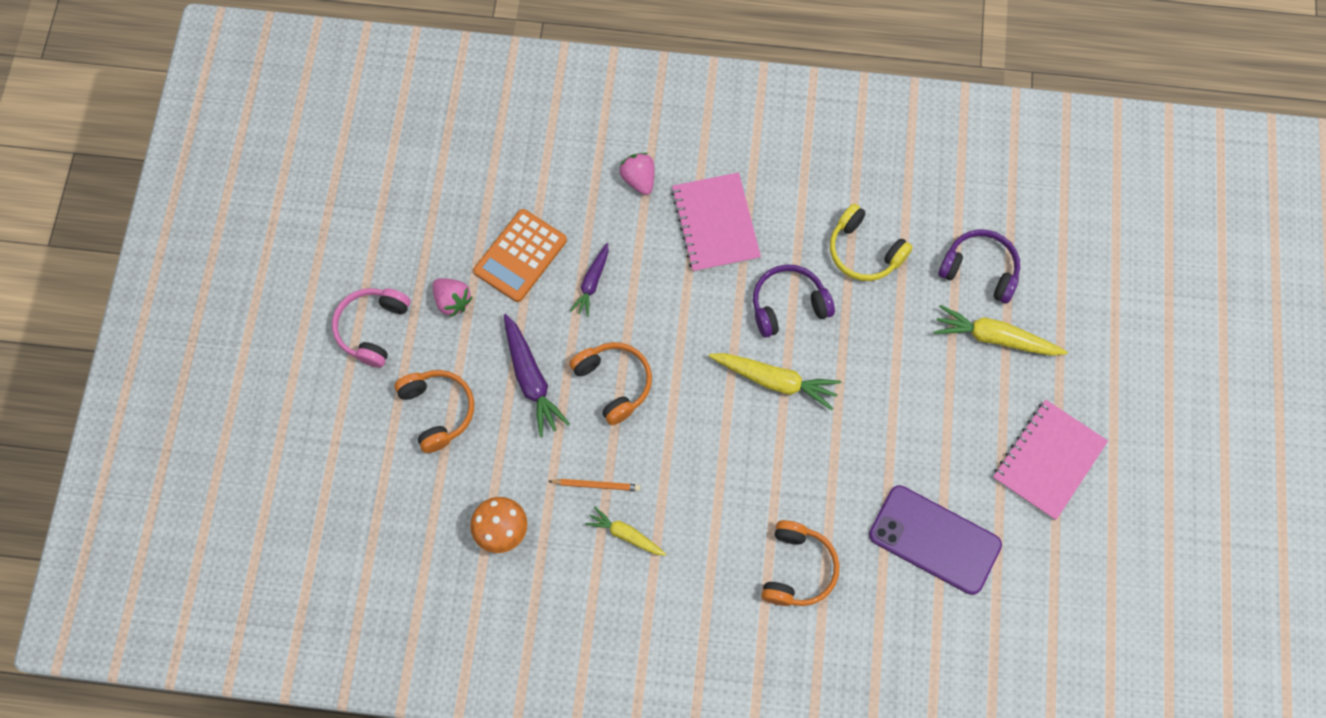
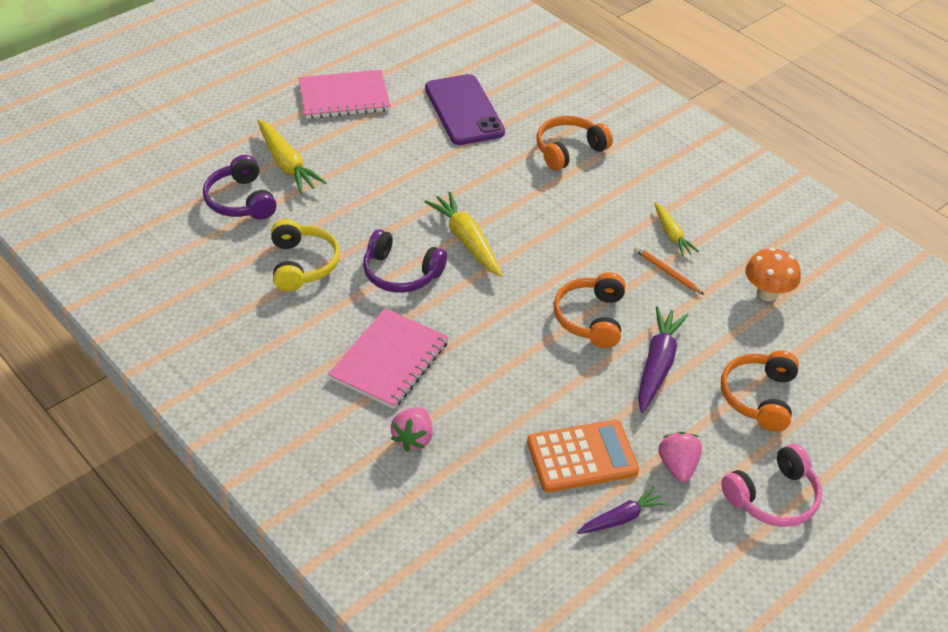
camera: 140 degrees left, 25 degrees down
(592, 282) = (538, 393): purple carrot -> purple carrot (620, 518)

